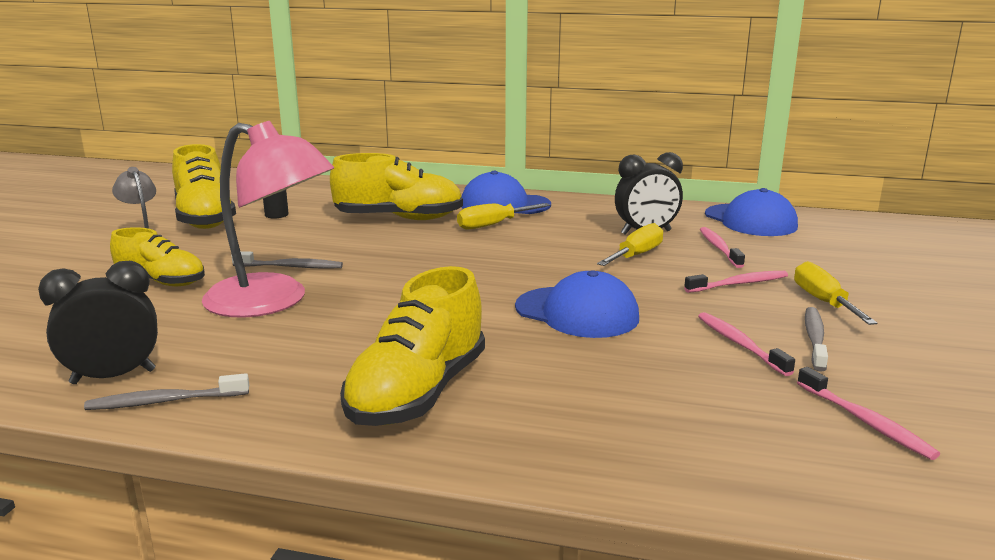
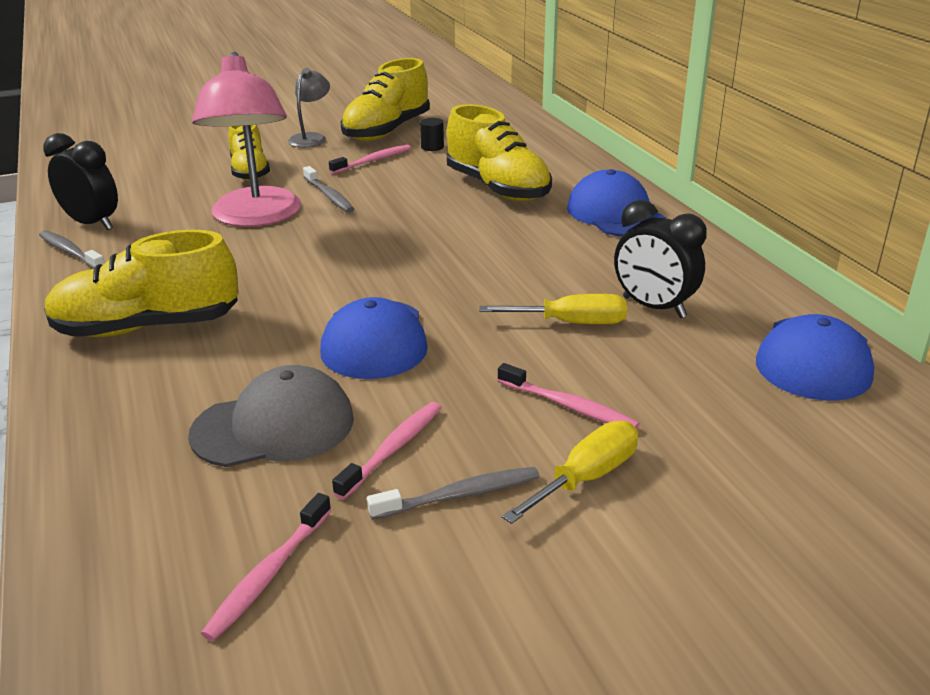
camera: 55 degrees right, 10 degrees up
(493, 225) = (547, 229): yellow screwdriver -> none
(665, 376) = (274, 426): none -> grey cap
(719, 248) = (672, 364): pink toothbrush -> pink toothbrush (373, 161)

